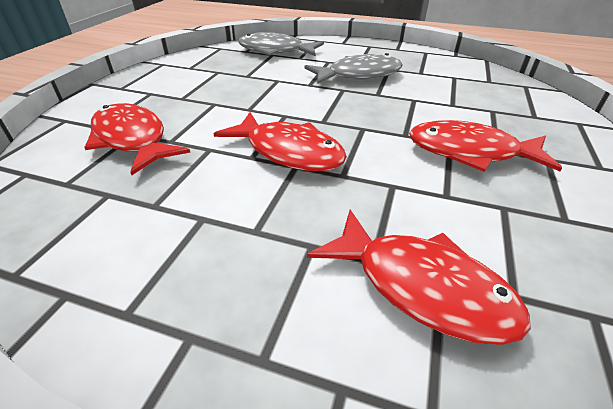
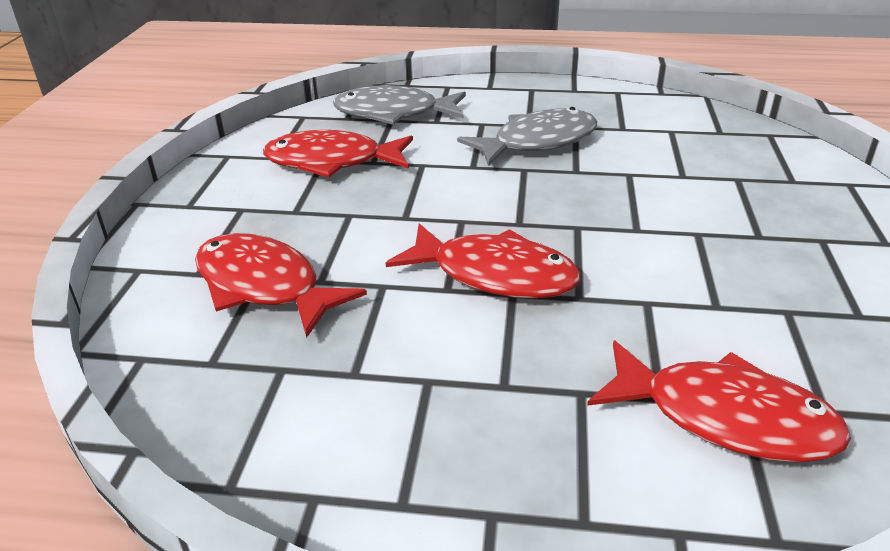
camera: 10 degrees left, 5 degrees down
(470, 152) = (727, 244): red fish -> red fish (332, 162)

